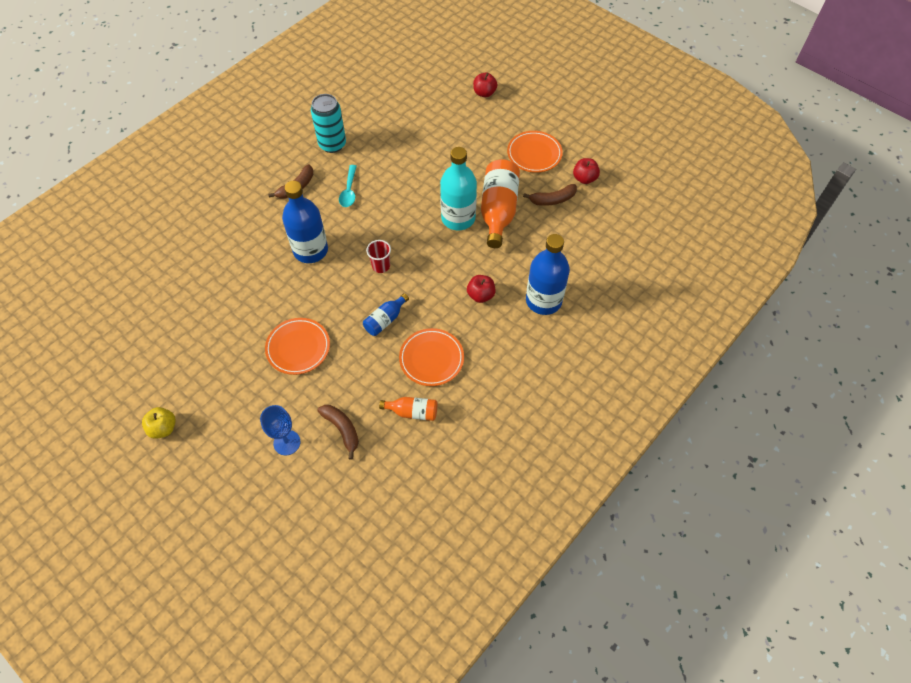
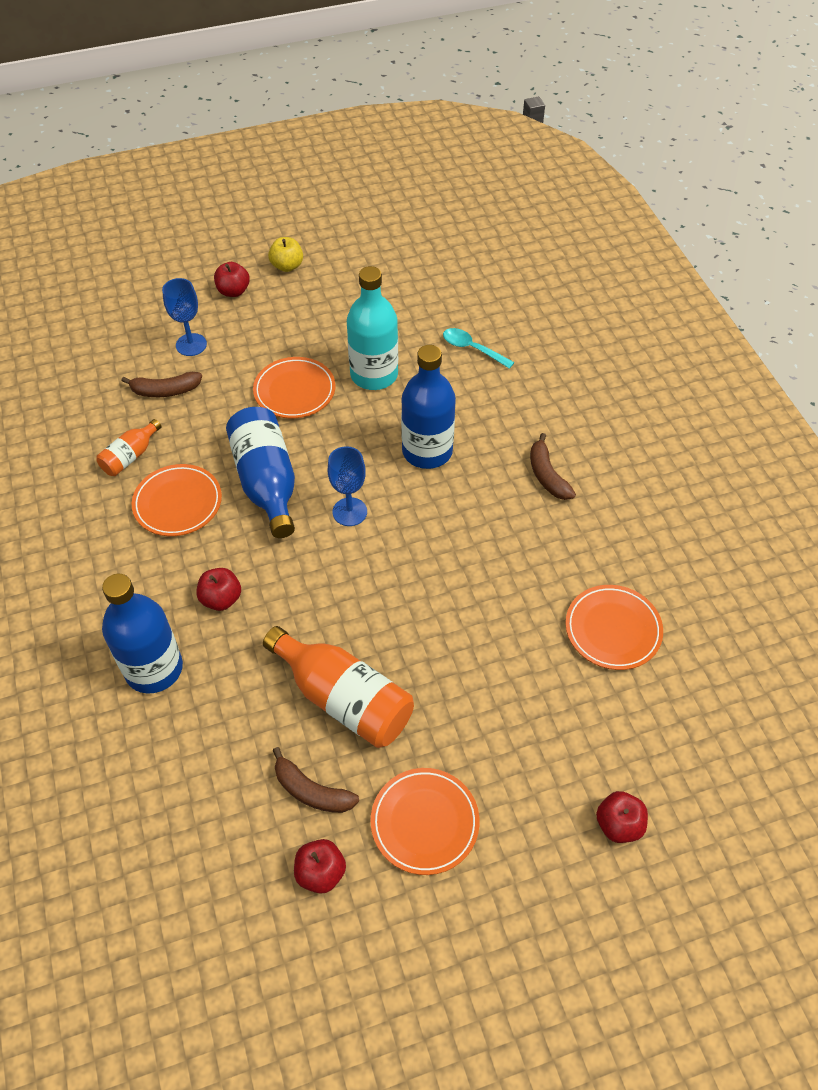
camera: 120 degrees right, 5 degrees down
(212, 450) = (233, 291): none -> red apple
(332, 144) = (609, 546): turquoise can -> none
(349, 191) = (503, 530): turquoise spoon -> turquoise spoon (472, 349)
(381, 266) = (349, 512): red cup -> blue goblet
(385, 126) = (612, 630): none -> orange plate
(385, 320) = (266, 482): blue bottle -> blue bottle, size x1.92
(458, 218) = (366, 638): turquoise bottle -> turquoise bottle (374, 375)
(553, 200) = (312, 791): brown banana -> brown banana turned 75 degrees counterclockwise

